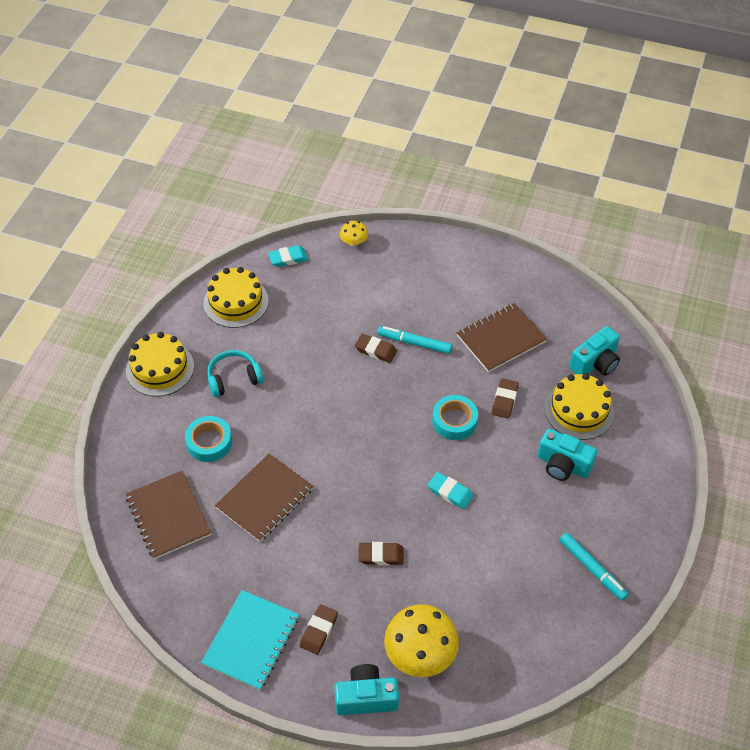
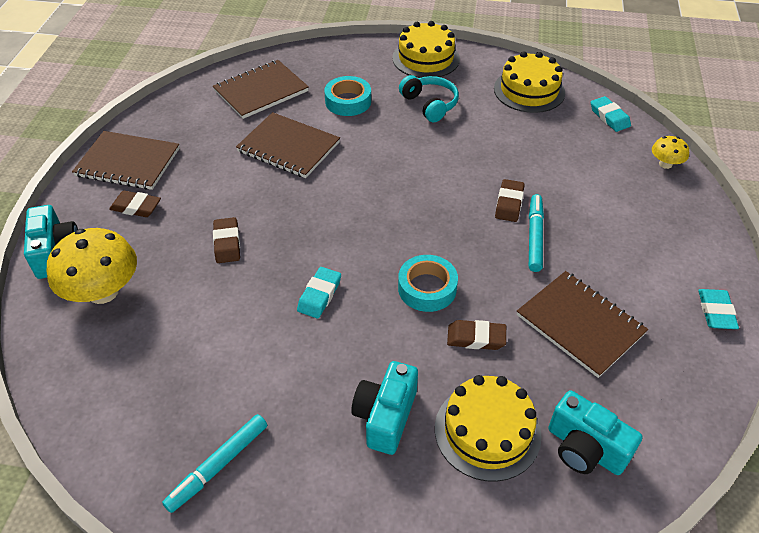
camera: 80 degrees right, 5 degrees down
(251, 641) = (128, 162): turquoise notebook -> brown notebook
(501, 264) = (716, 312): none -> turquoise eraser

